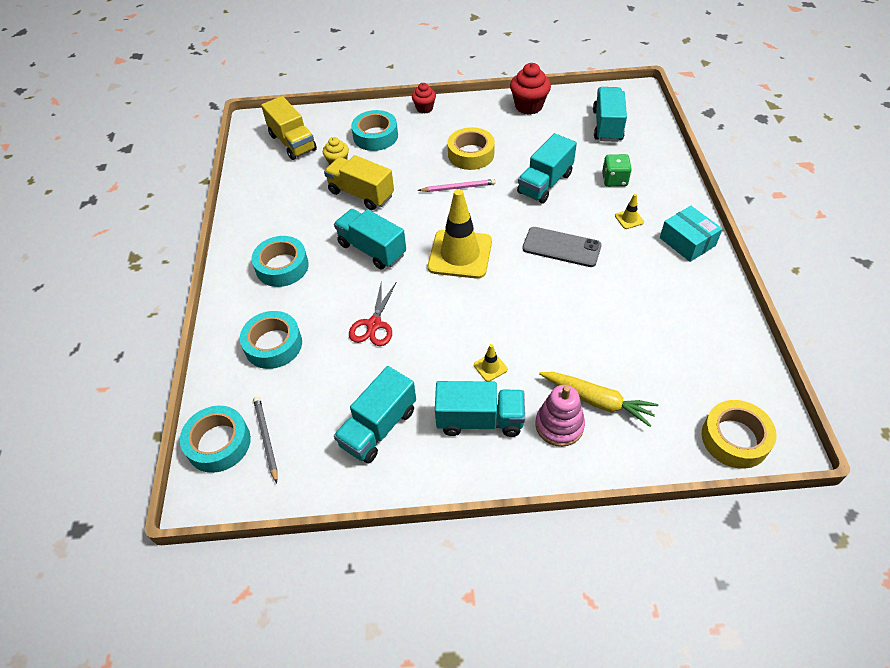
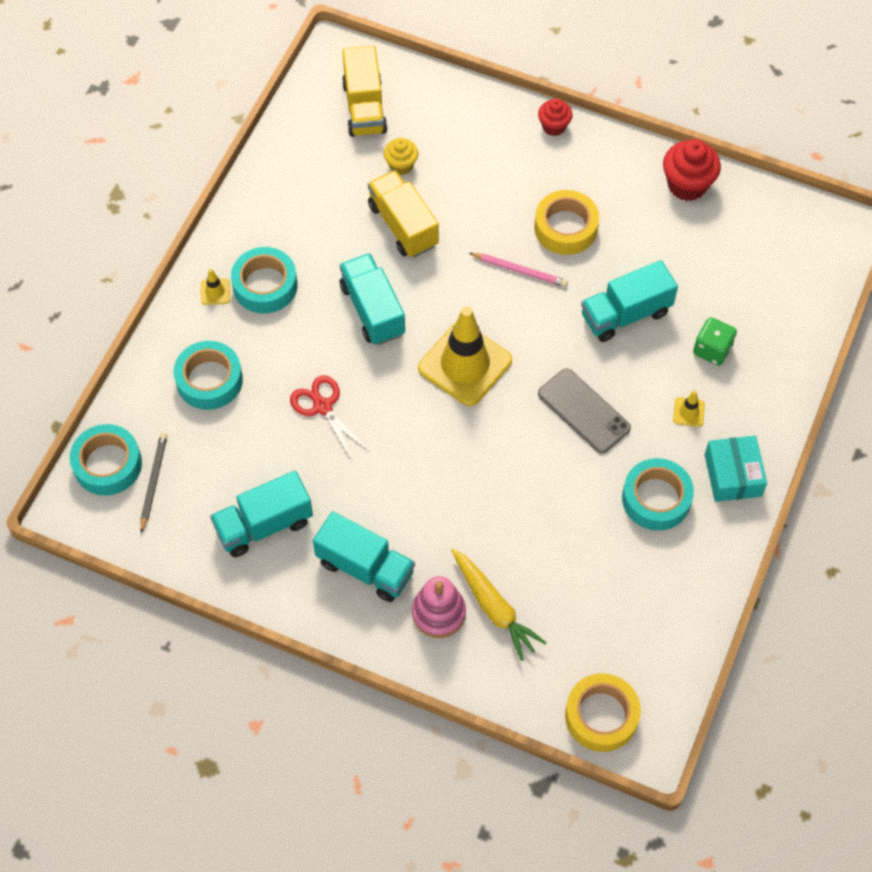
camera: 25 degrees right, 10 degrees up
(374, 324) = (323, 407): red scissors -> red scissors turned 105 degrees clockwise
(375, 136) = (468, 144): turquoise tape -> turquoise tape (656, 499)
(490, 367) = (411, 516): yellow traffic cone -> yellow traffic cone (215, 292)
(607, 126) = (764, 264): turquoise truck -> none

